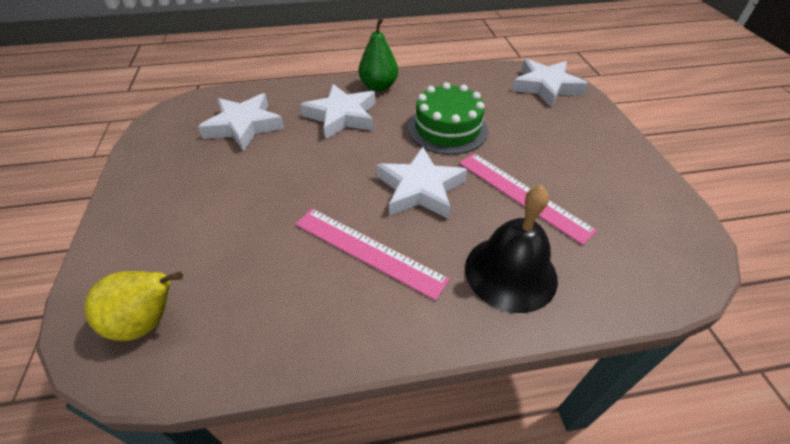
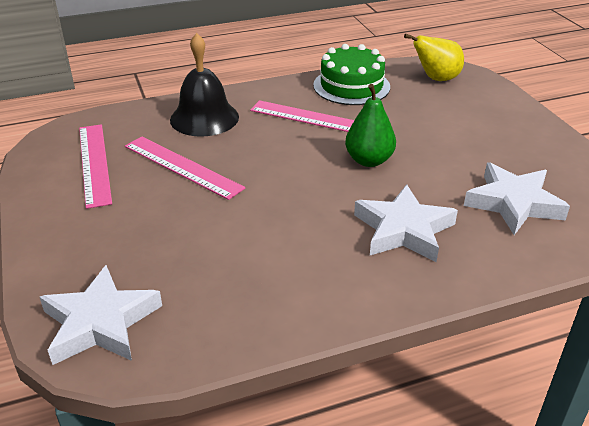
camera: 170 degrees right, 10 degrees down
(378, 86) = (378, 288): green pear -> green pear (369, 160)
(420, 189) = (282, 162): white star -> none
(447, 129) = (261, 227): green cake -> green cake (351, 86)
(618, 210) = (95, 163): none -> pink ruler

